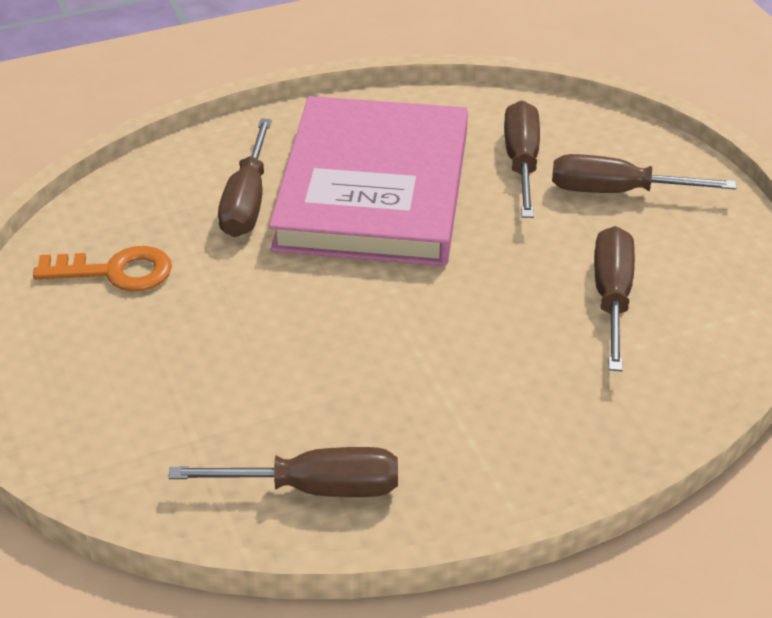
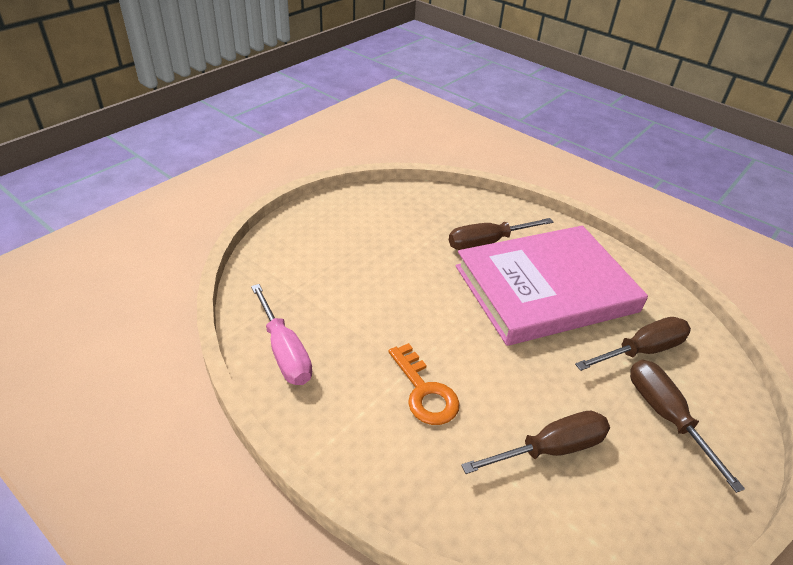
camera: 60 degrees right, 0 degrees up
(116, 272) = (395, 218): orange key -> orange key (425, 392)
(314, 488) = (284, 351): brown screwdriver -> pink screwdriver

